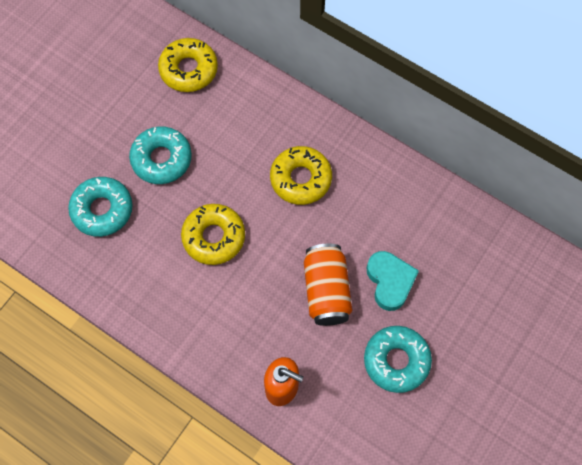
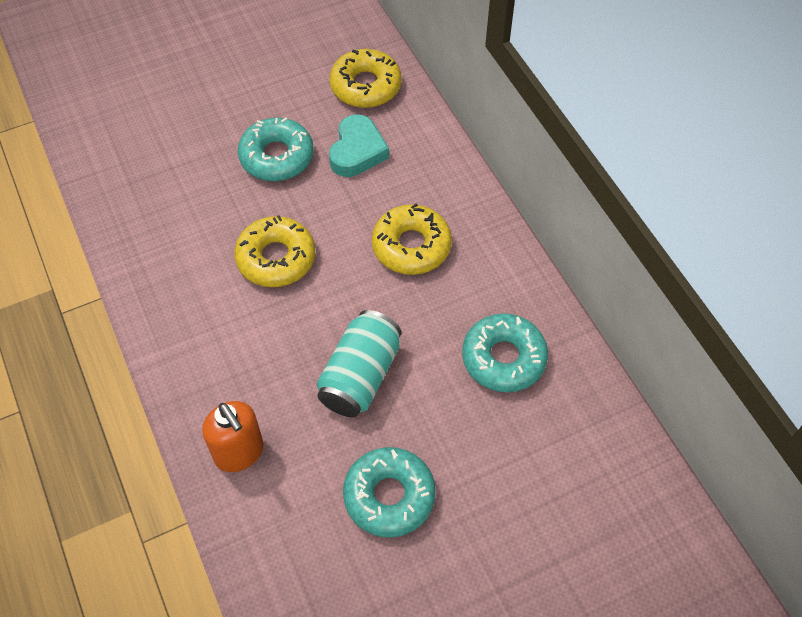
camera: 30 degrees right, 10 degrees down
(102, 210) = (182, 176): turquoise donut -> turquoise donut (503, 358)
(326, 291) = (360, 376): orange can -> turquoise can
(390, 281) = (440, 404): turquoise heart -> turquoise heart (357, 151)

